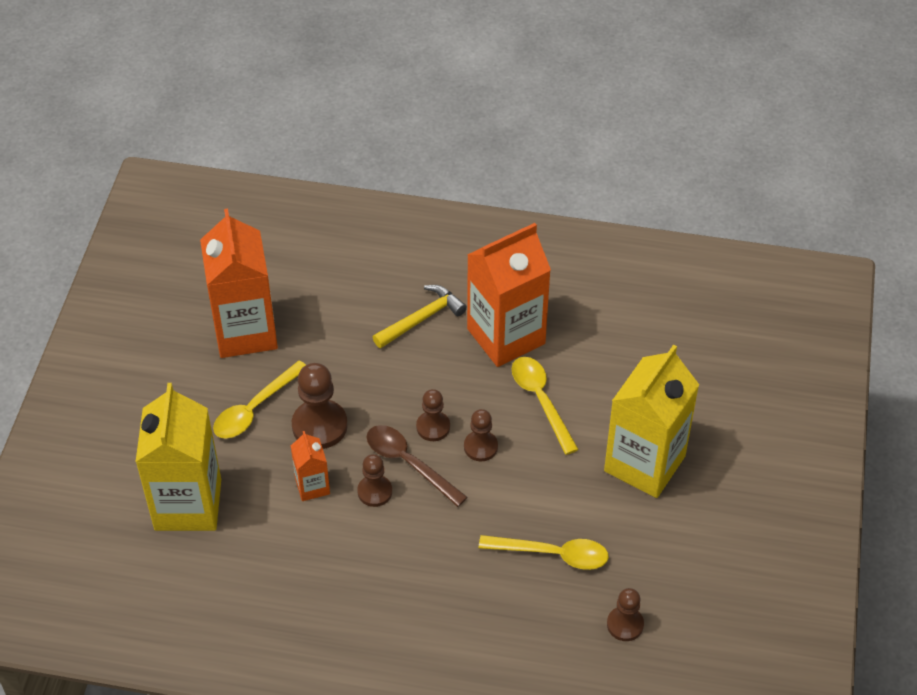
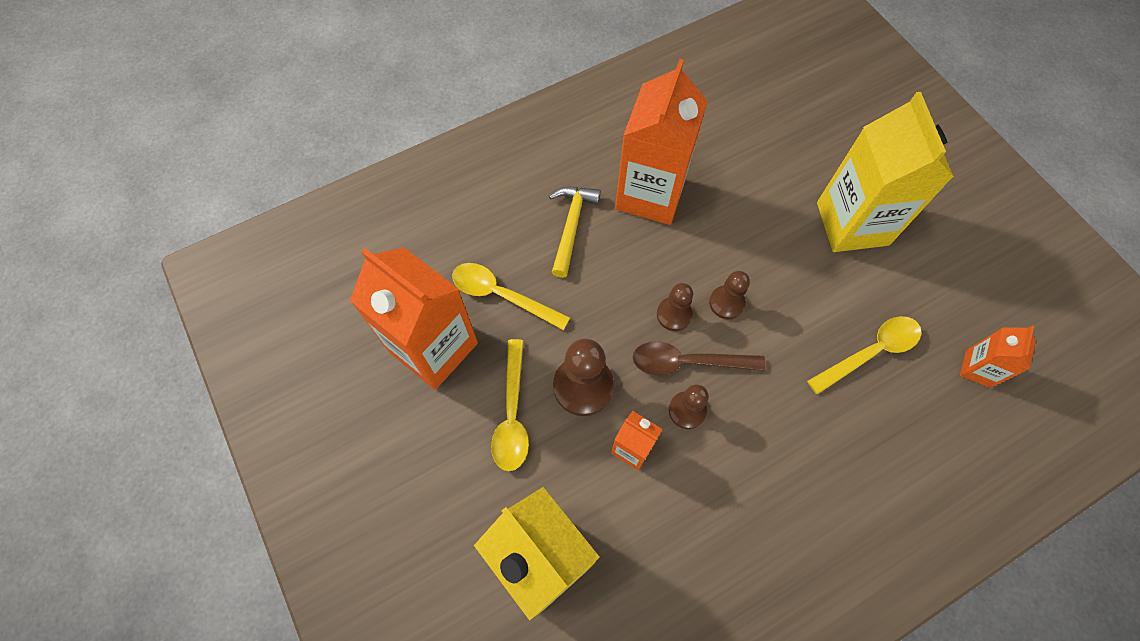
camera: 40 degrees left, 15 degrees up
(541, 401) = (730, 228): yellow spoon -> yellow spoon (502, 295)
(625, 624) = (977, 368): brown pawn -> orange carton

